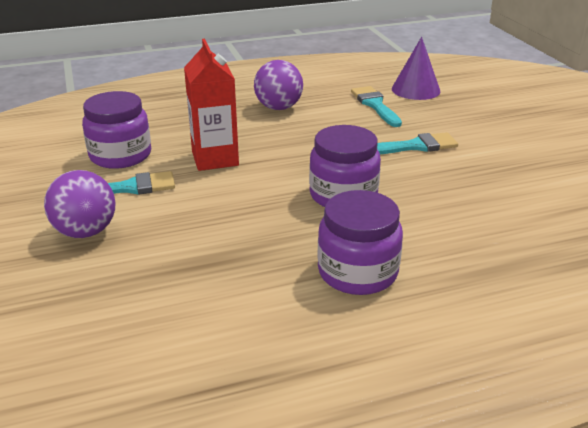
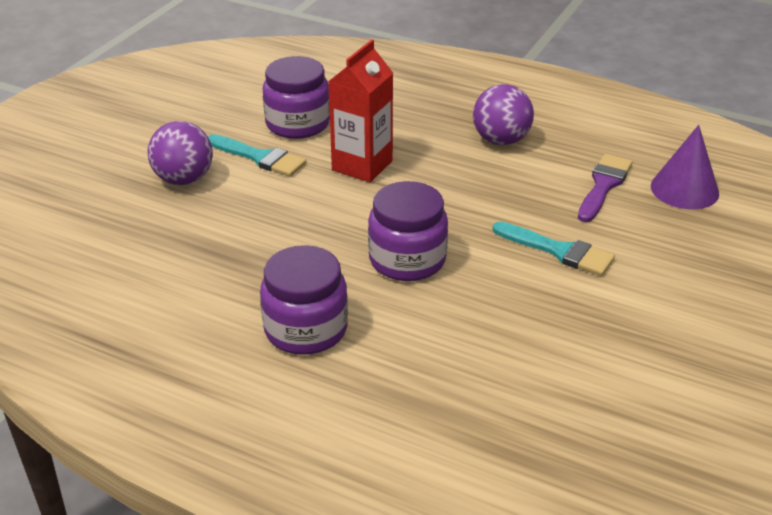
camera: 45 degrees right, 5 degrees up
(375, 105) = (603, 185): turquoise brush -> purple brush

